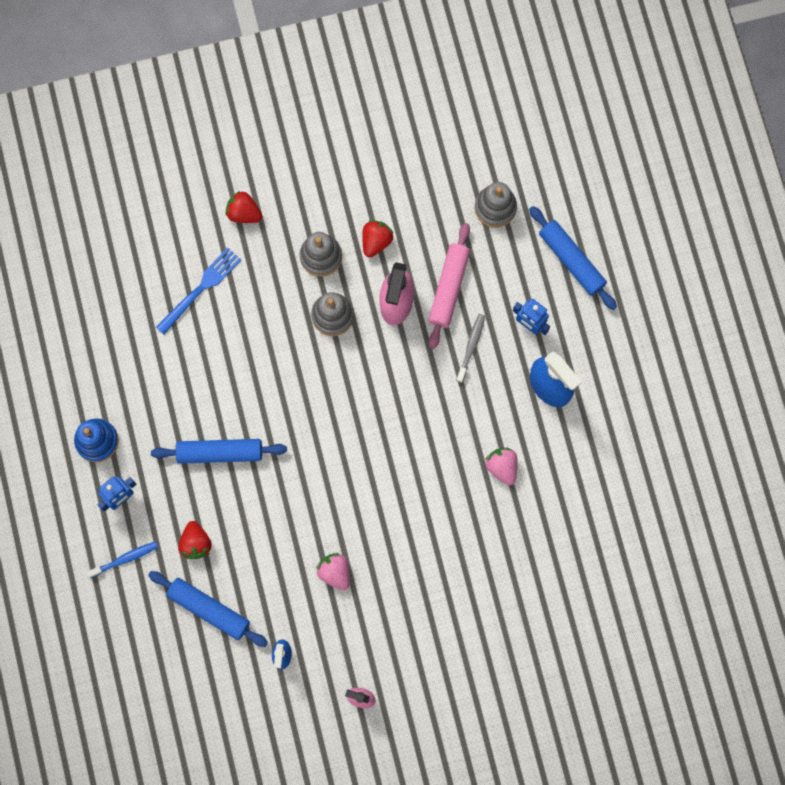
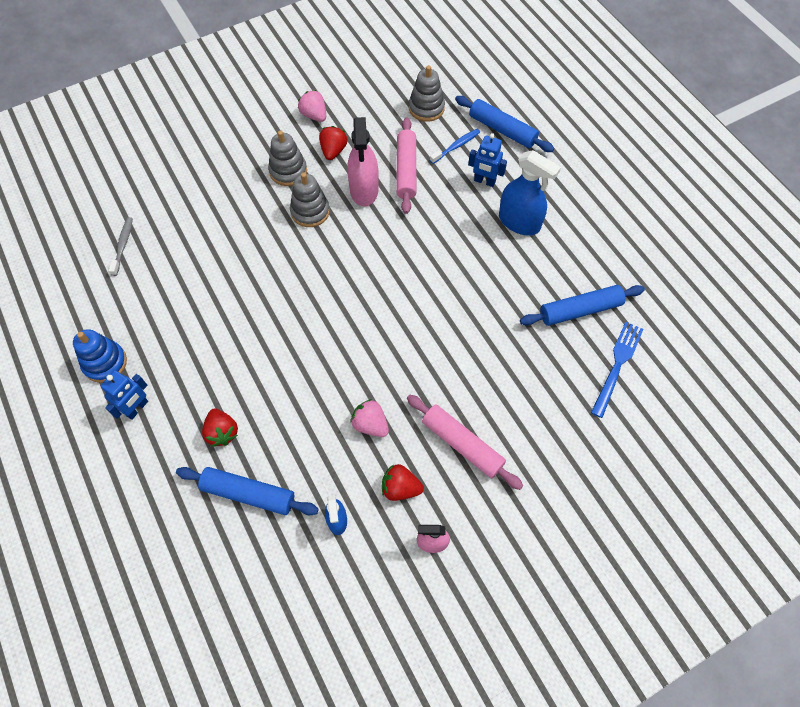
camera: 15 degrees left, 15 degrees down
(125, 559) = (150, 466): blue toothbrush -> blue toothbrush (456, 146)
(201, 288) = (185, 217): blue fork -> blue fork (617, 364)
(220, 452) = (230, 344): blue rolling pin -> blue rolling pin (580, 310)
(244, 213) = (213, 155): red strawberry -> red strawberry (400, 488)
(415, 614) = (462, 444): none -> pink rolling pin
(471, 346) = (440, 208): grey toothbrush -> grey toothbrush (123, 245)
(502, 467) = (500, 294): pink strawberry -> pink strawberry (314, 115)

